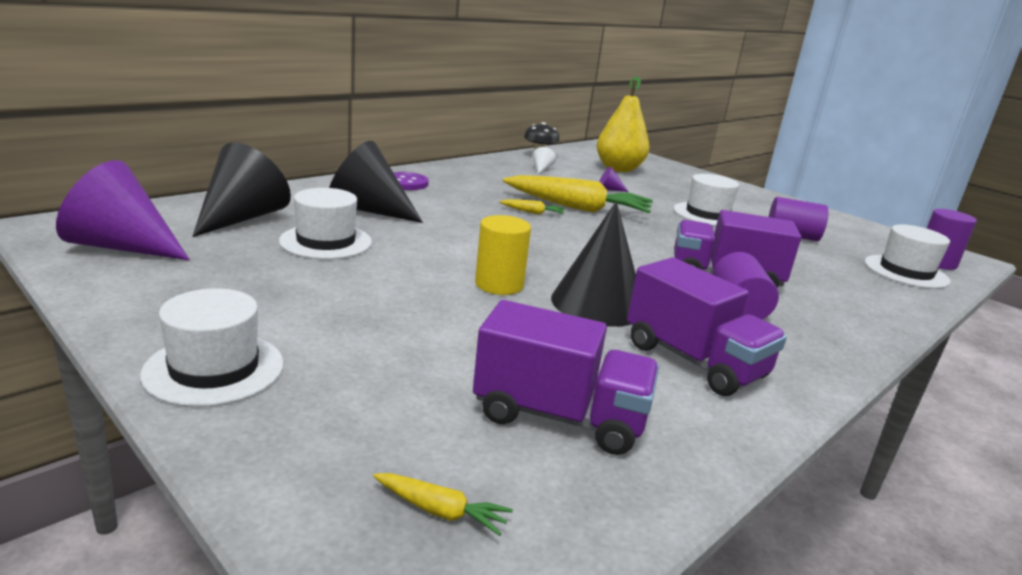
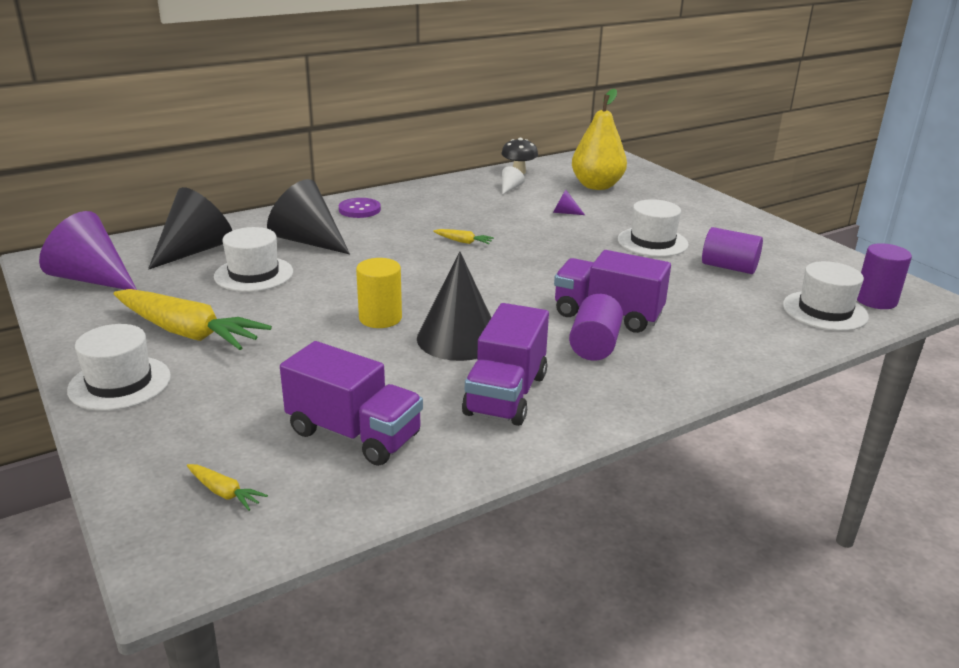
camera: 15 degrees right, 5 degrees up
(578, 208) = (514, 235): yellow carrot -> yellow carrot (188, 332)
(694, 361) = (506, 395): purple truck -> purple truck turned 45 degrees clockwise

